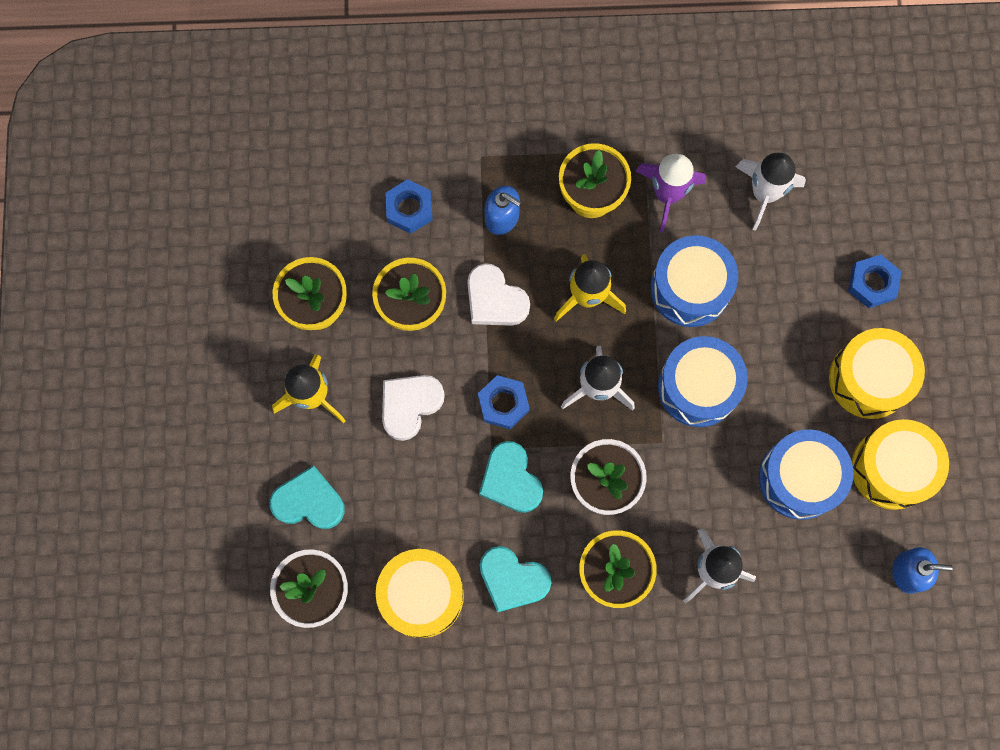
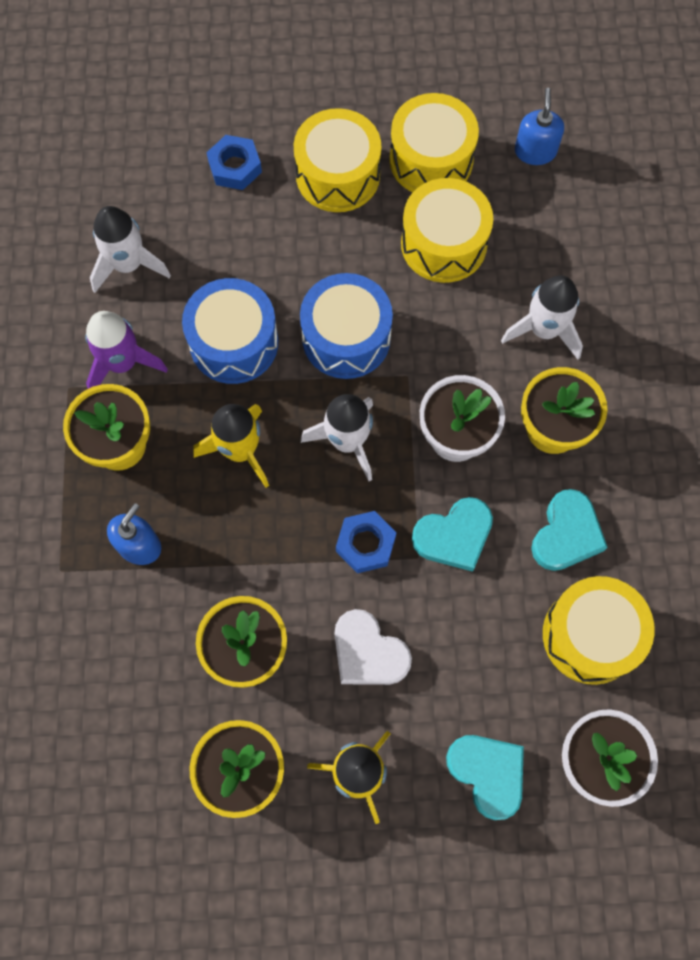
camera: 90 degrees left, 5 degrees down
(309, 501) = (487, 773): turquoise heart -> turquoise heart turned 135 degrees clockwise
(409, 209) = (121, 656): blue nut -> none
(495, 299) = (240, 554): white heart -> none
(799, 478) = (443, 244): blue drum -> yellow drum

